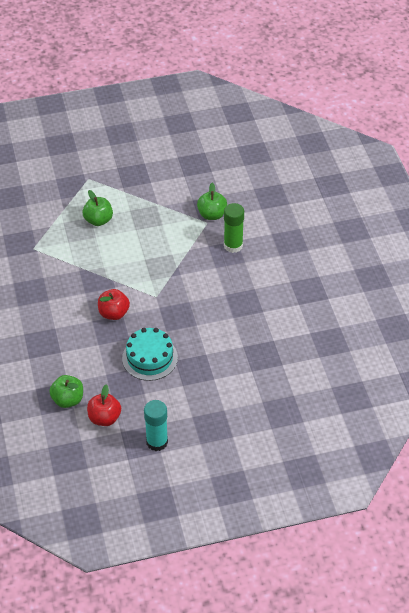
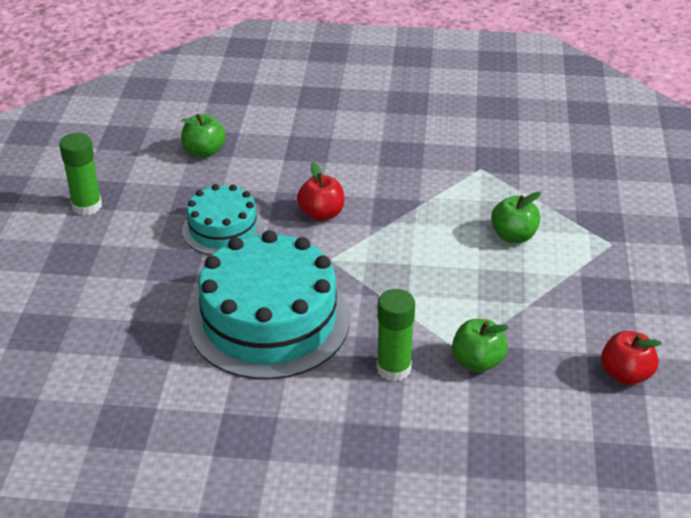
camera: 110 degrees right, 10 degrees down
(104, 418) = (155, 173): red apple -> red apple (625, 374)
(157, 442) = (87, 206): turquoise glue stick -> green glue stick
(222, 307) = (269, 321): none -> turquoise cake

